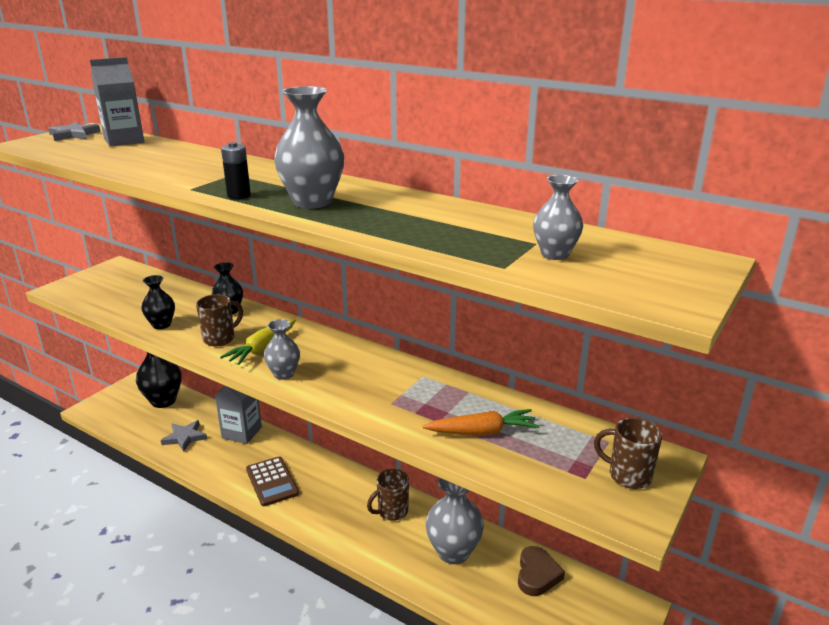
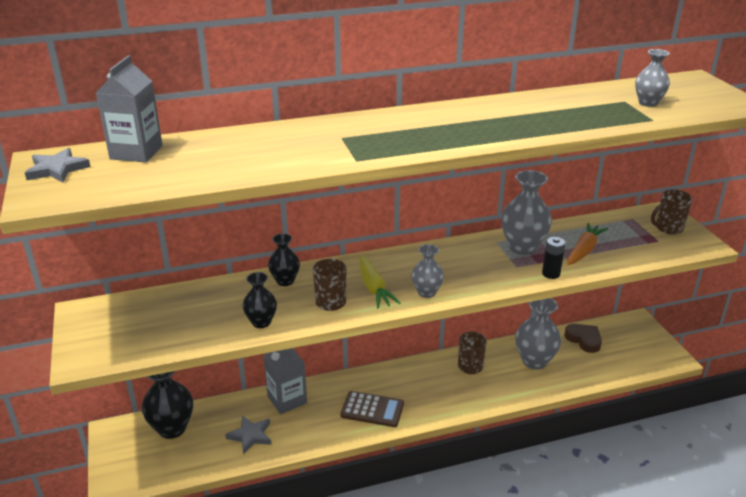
camera: 50 degrees left, 5 degrees up
(239, 195) = (405, 148): black battery -> black battery (551, 274)
(312, 202) = (460, 131): grey vase -> grey vase (522, 247)

